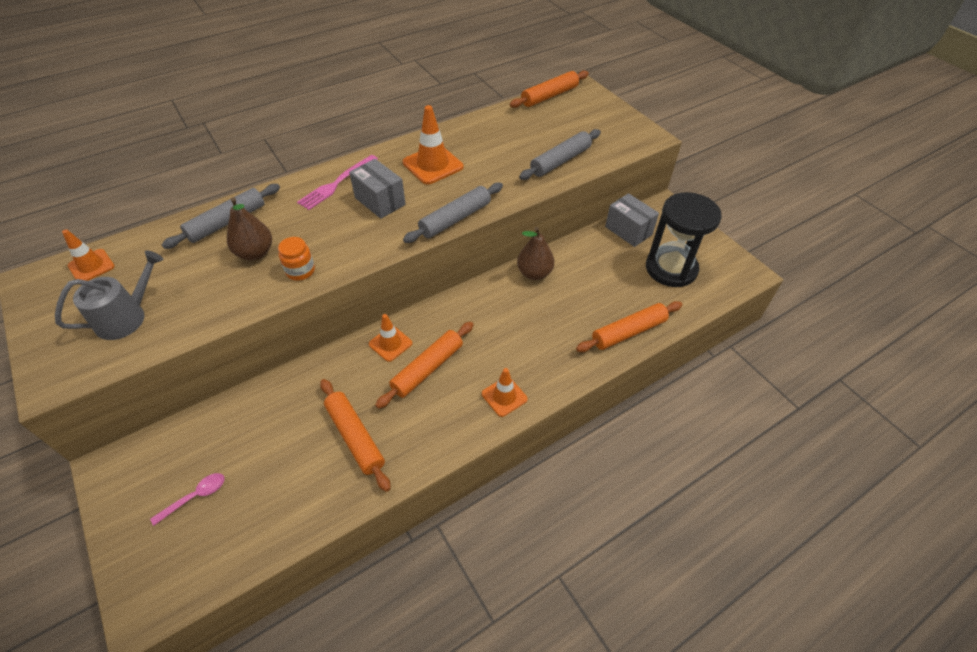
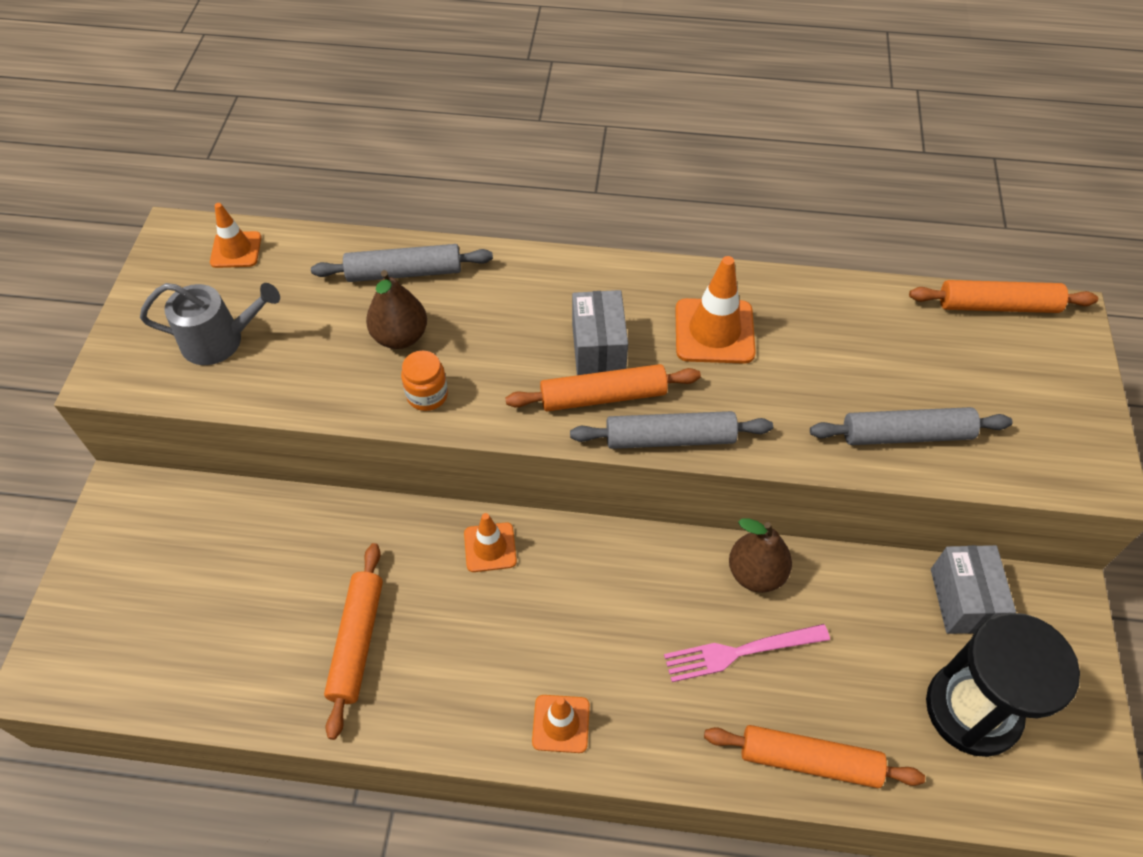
camera: 40 degrees right, 5 degrees up
(195, 497) = (164, 589): pink spoon -> none
(336, 183) = (568, 289): pink fork -> pink fork (740, 652)
(427, 368) = (504, 614): orange rolling pin -> orange rolling pin (603, 396)

